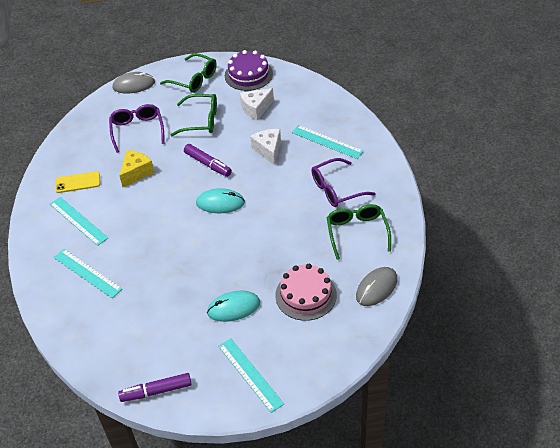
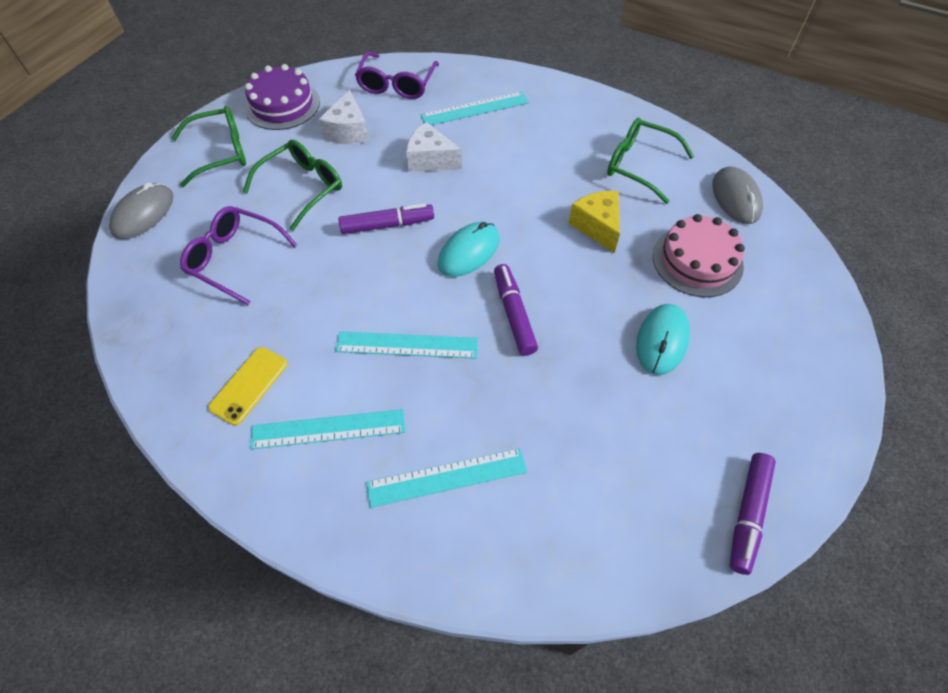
camera: 55 degrees left, 10 degrees up
(136, 173) = (314, 305): yellow cheese -> yellow cheese (597, 226)
(196, 242) = (513, 314): none -> purple marker
(250, 374) = (787, 387): turquoise ruler -> turquoise ruler (407, 345)
(336, 189) = (556, 143): purple glasses -> purple glasses (396, 85)

